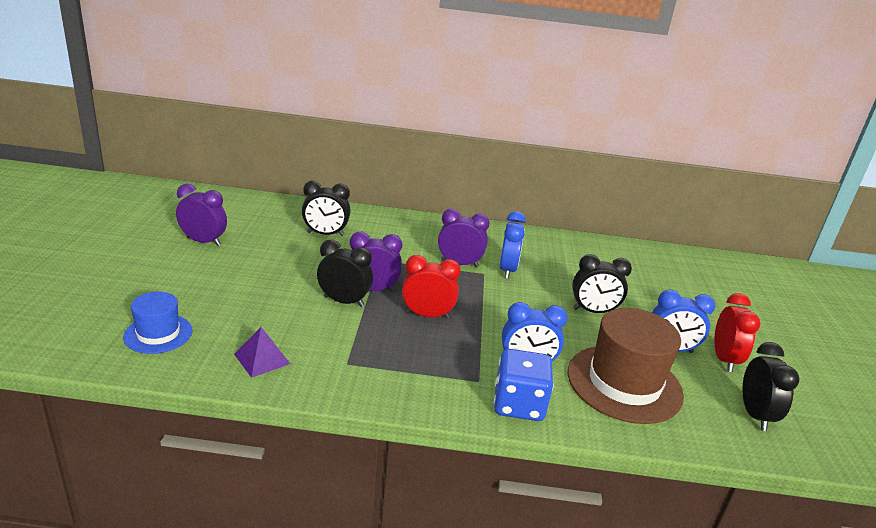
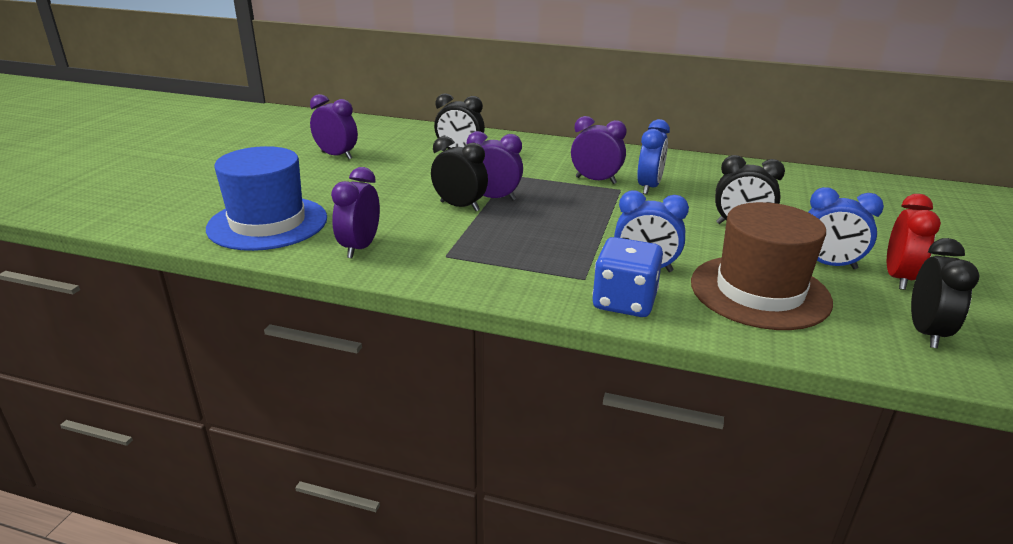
camera: 15 degrees right, 0 degrees up
(158, 334) = (268, 223): blue hat -> blue hat, size x1.80
(262, 359) = (360, 247): purple pyramid -> purple clock
(427, 315) = (545, 221): red clock -> none

